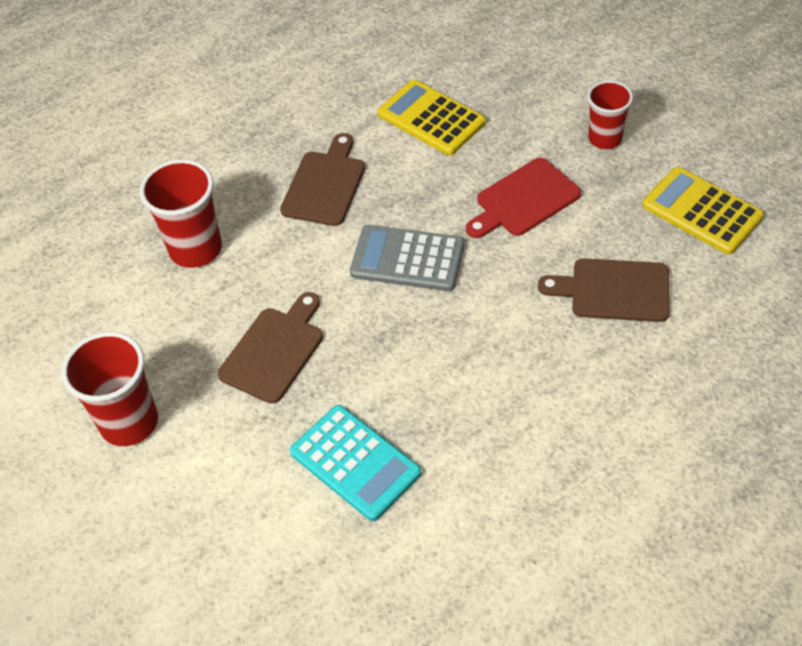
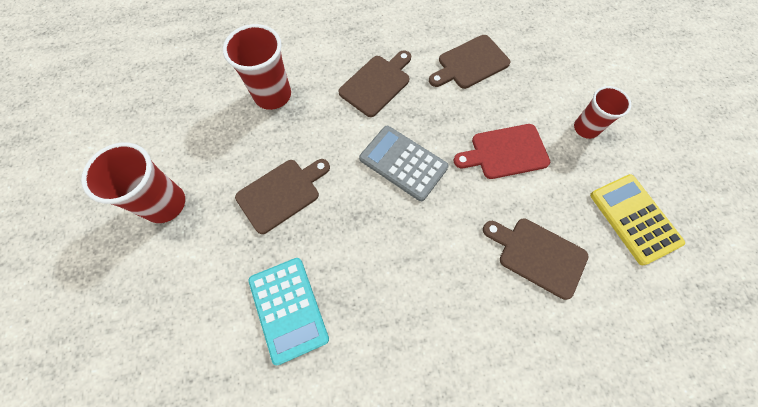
camera: 20 degrees right, 15 degrees up
(431, 118) = (470, 63): yellow calculator -> brown cutting board

